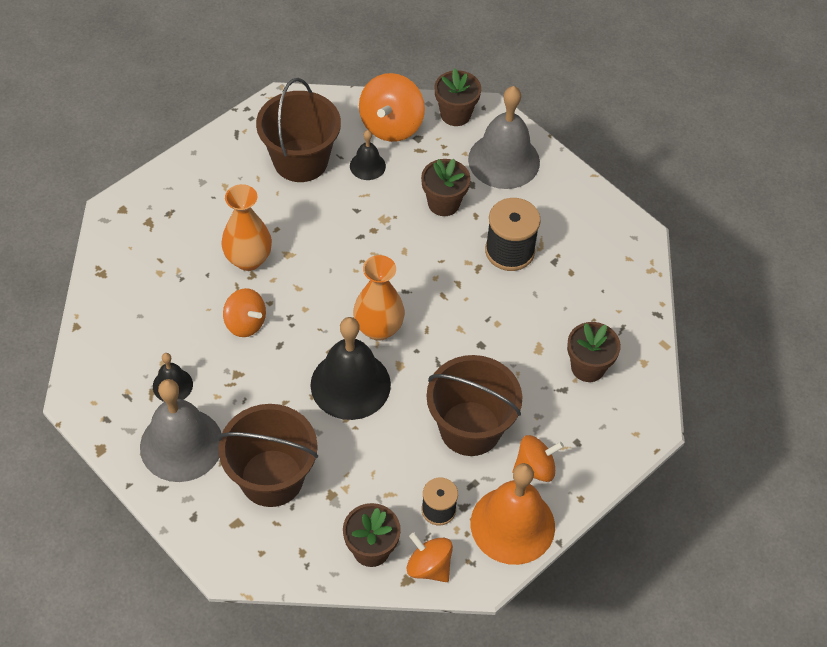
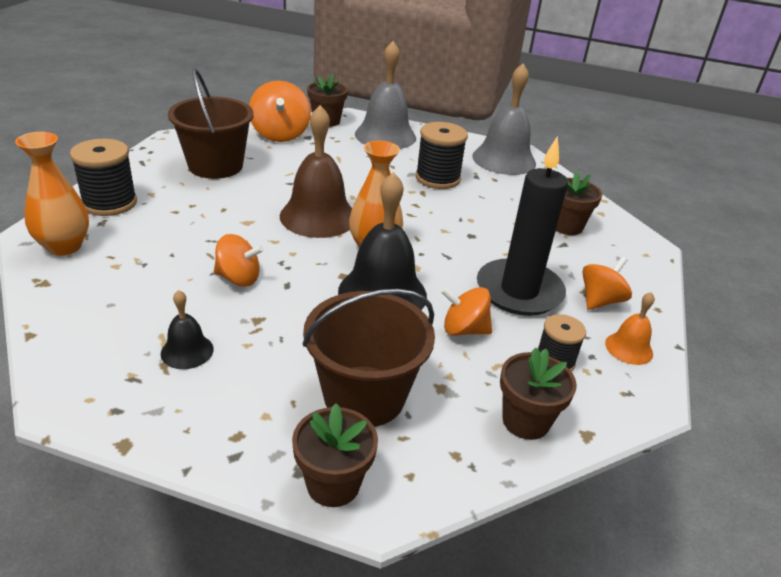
camera: 30 degrees left, 20 degrees down
(181, 444) = (233, 402): grey bell -> grey bell (504, 159)
(185, 188) = (110, 203): none -> black spool
(248, 259) = (209, 234): orange vase -> orange vase (64, 246)
(354, 268) = (318, 216): none -> brown bell
(367, 166) = (278, 158): black bell -> none
(429, 567) = (595, 413): orange spinning top -> orange spinning top (464, 329)
(443, 203) = (360, 165): brown flower pot -> brown flower pot (333, 484)
(470, 428) = (519, 291): brown bucket -> black candle
(512, 525) = (629, 348): orange bell -> orange bell, size x0.50

